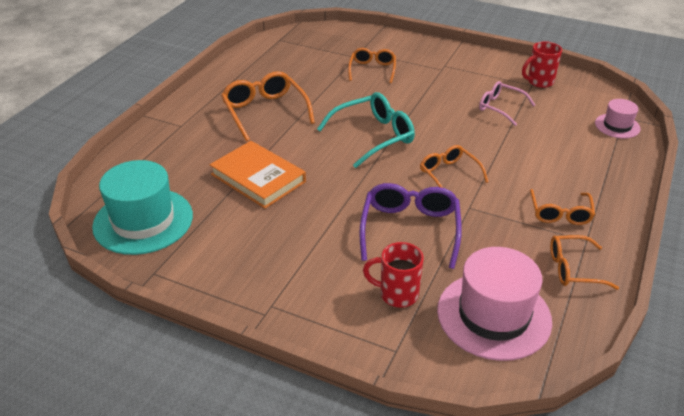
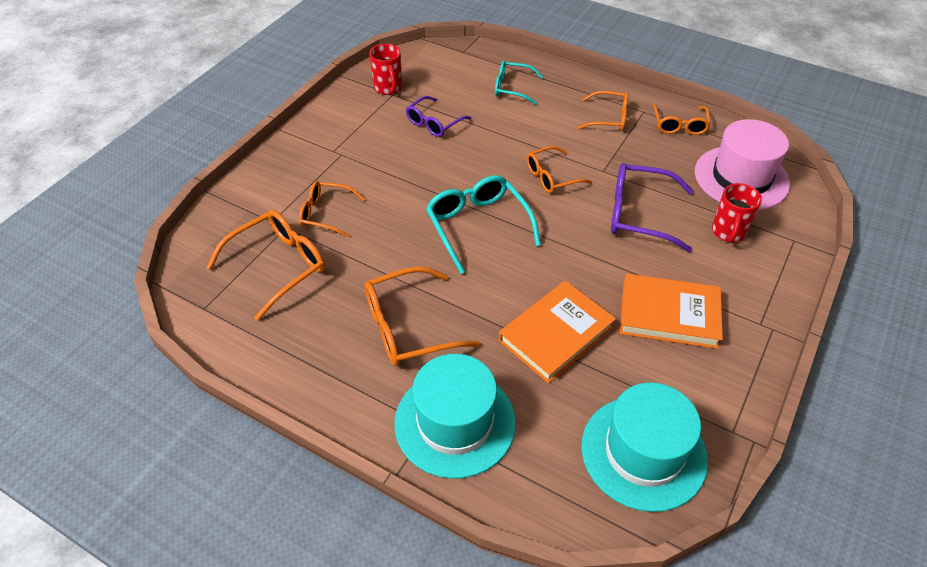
camera: 85 degrees left, 10 degrees up
(182, 135) = (455, 422): none -> turquoise hat
(281, 243) = (669, 314): none -> orange book
(317, 58) = (277, 267): none -> orange glasses
(501, 108) = (434, 123): pink glasses -> purple glasses
(578, 148) = (513, 88): none -> turquoise glasses
(617, 126) = (478, 58): pink hat -> none

